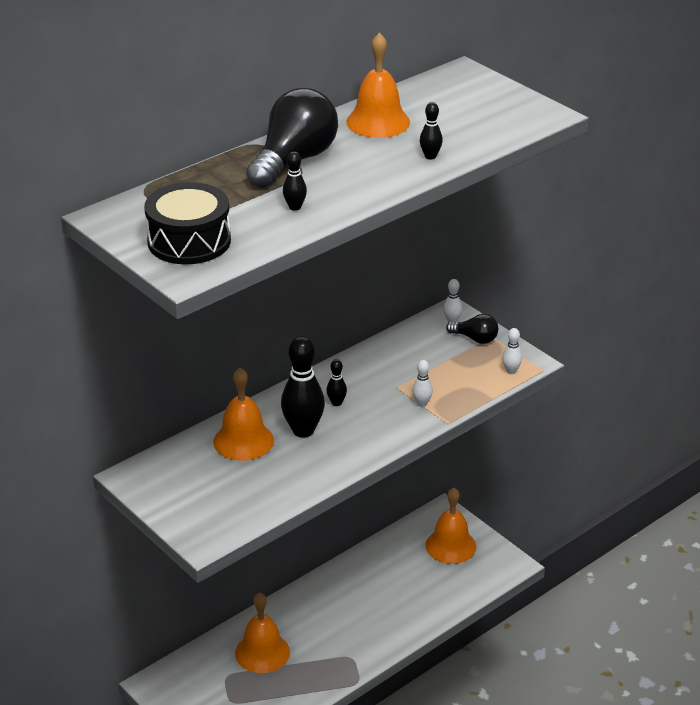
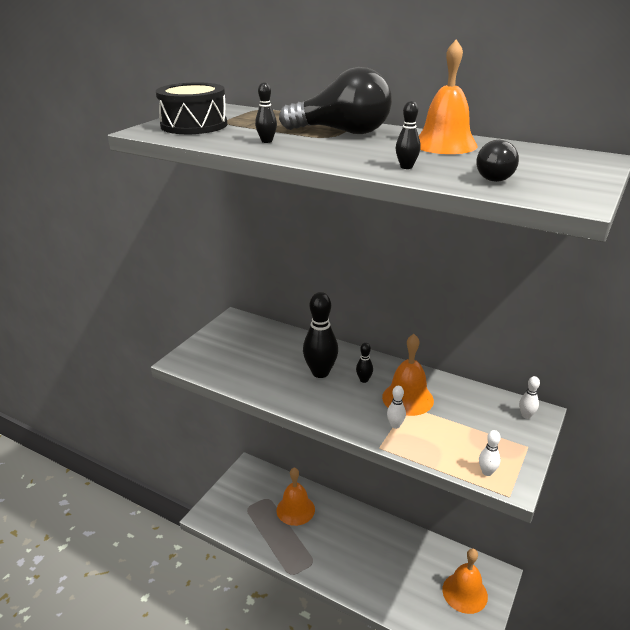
camera: 70 degrees right, 5 degrees down
(243, 441) = (293, 350): orange bell -> orange bell (407, 398)
(475, 339) = (514, 436): black light bulb -> black light bulb (492, 177)

